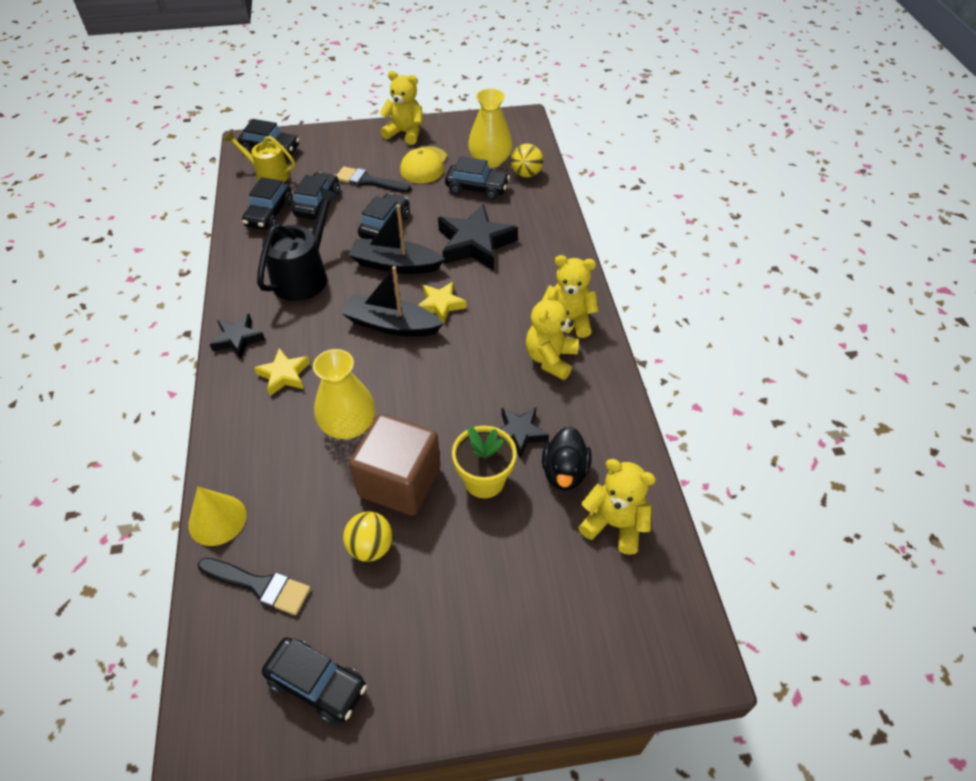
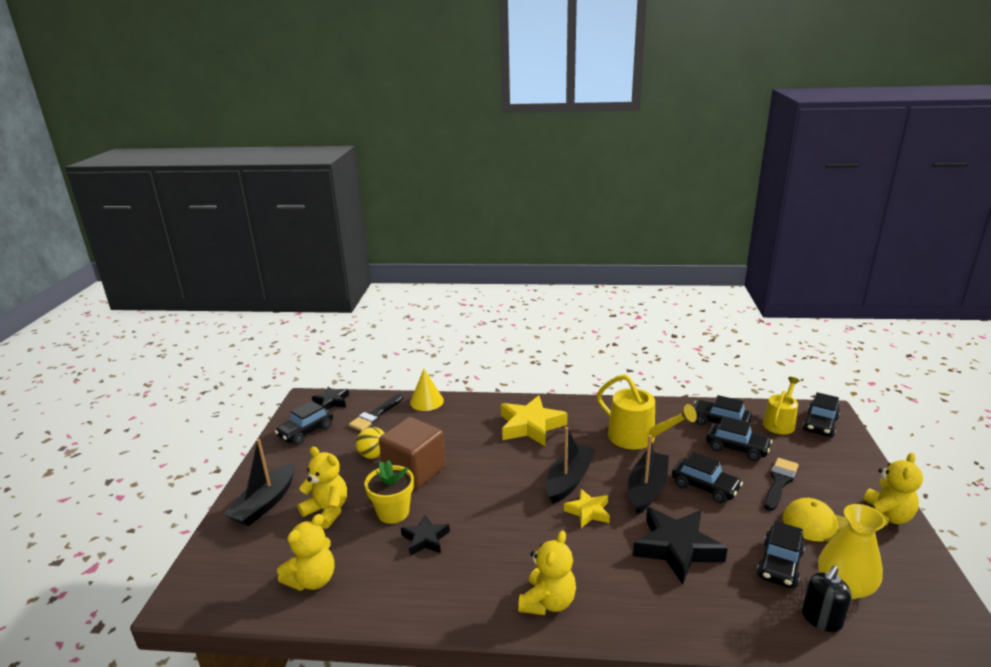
camera: 105 degrees right, 25 degrees down
(238, 339) = (572, 407): black star -> black star (332, 402)
(284, 375) = (531, 426): yellow star -> yellow star, size x1.76
(304, 275) = (637, 438): black watering can -> yellow watering can
(348, 425) = (474, 452): yellow vase -> none
(506, 654) = (265, 503): none -> black boat
(526, 174) = (821, 619): yellow ball -> black soap dispenser
(550, 359) = (499, 577): yellow teddy bear -> yellow teddy bear (327, 511)
(564, 472) = (375, 559): black duck -> none

